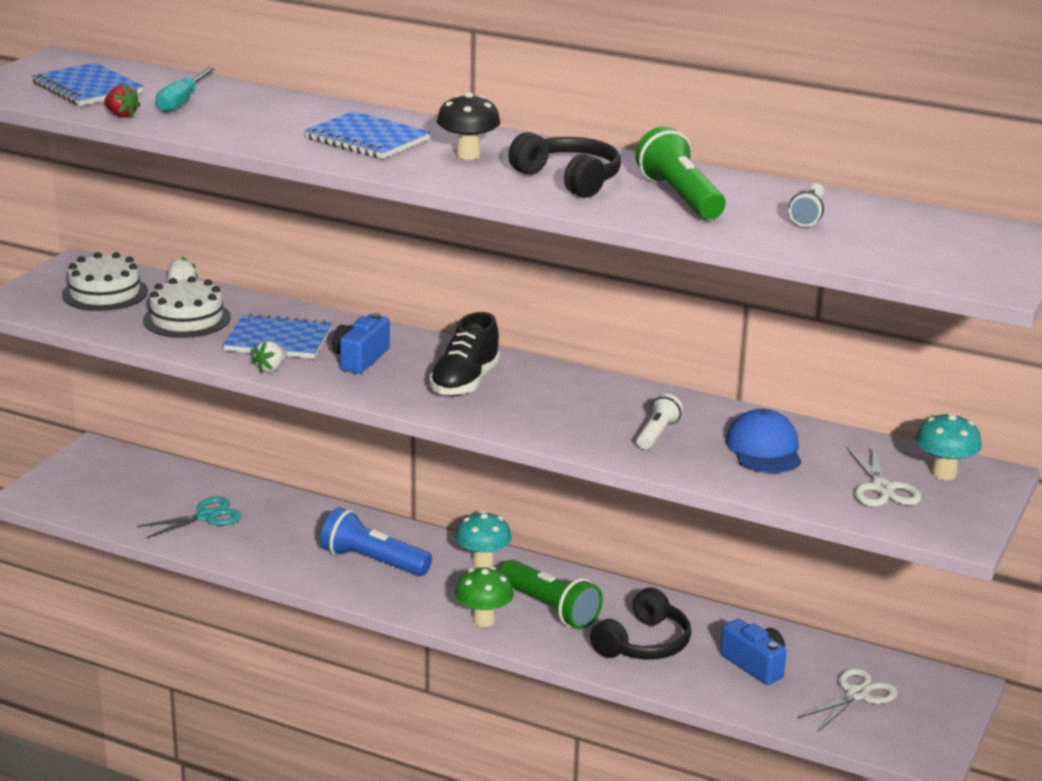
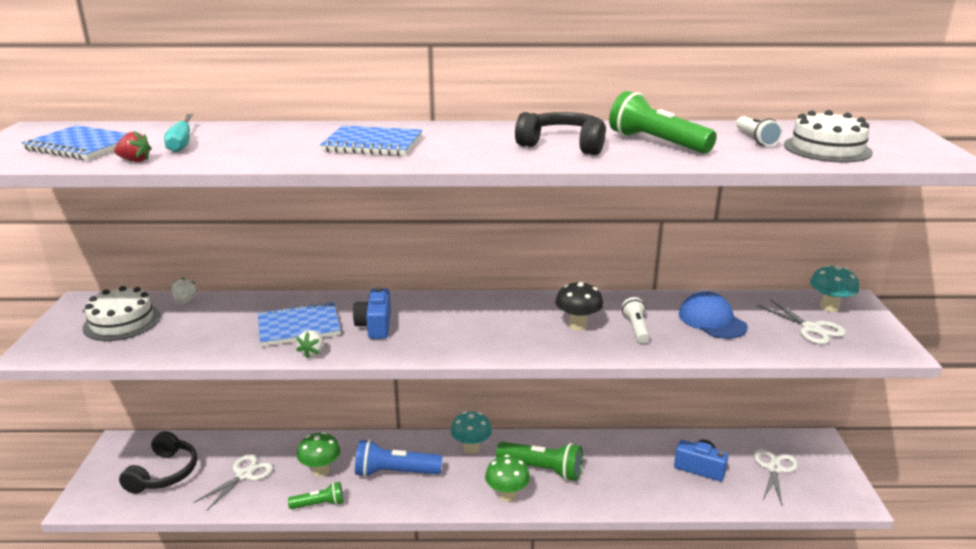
camera: 25 degrees left, 0 degrees up
(187, 319) = (209, 327): white cake -> white cake (827, 149)
(206, 516) = (244, 475): turquoise scissors -> white scissors
(266, 567) = (319, 504): none -> green flashlight
(291, 536) = (321, 471): none -> green mushroom
(465, 382) = (469, 324): black shoe -> none
(468, 155) = (465, 142): black mushroom -> black mushroom (577, 325)
(644, 644) = (622, 476): black headphones -> black headphones (164, 473)

